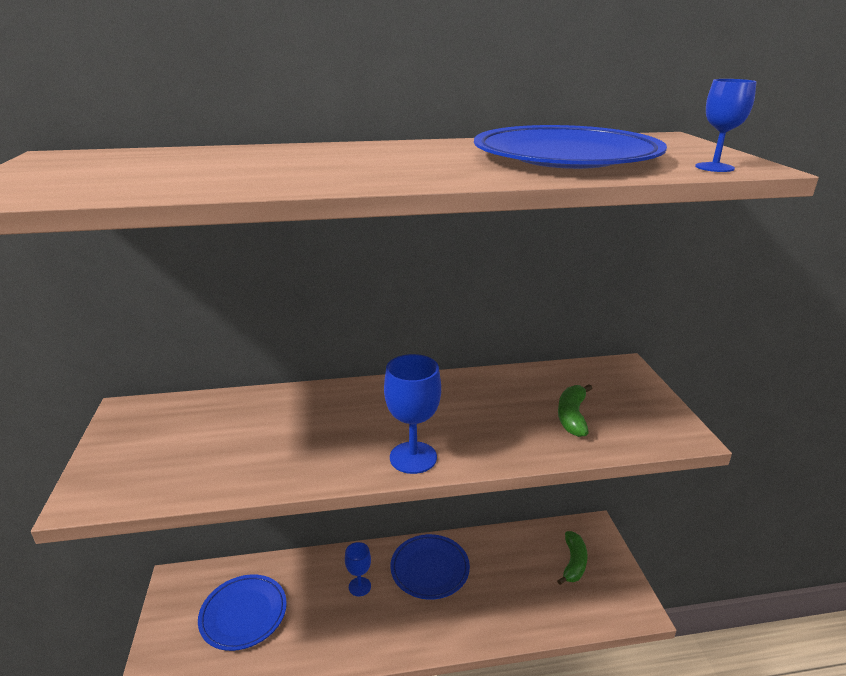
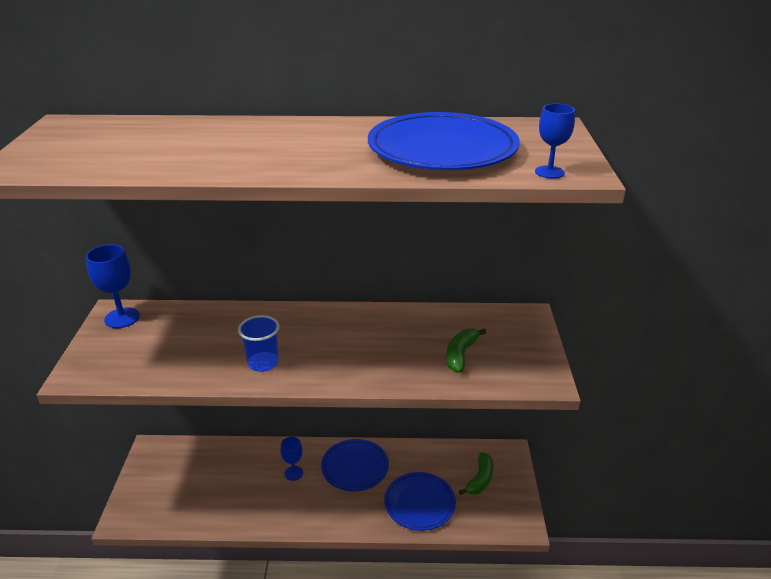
camera: 10 degrees right, 5 degrees up
(243, 614) = (198, 481): blue plate -> blue plate (419, 503)
(339, 452) = (263, 363): none -> blue cup
(413, 457) = (318, 373): blue goblet -> blue goblet (122, 318)

